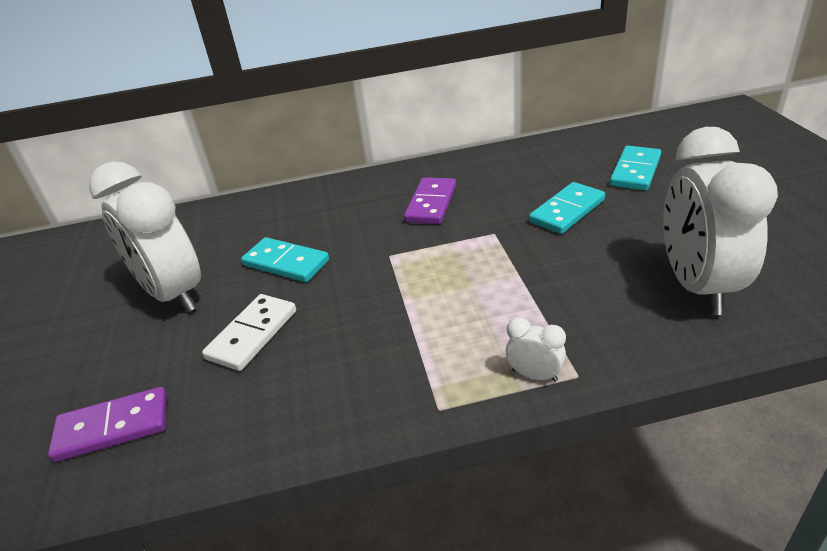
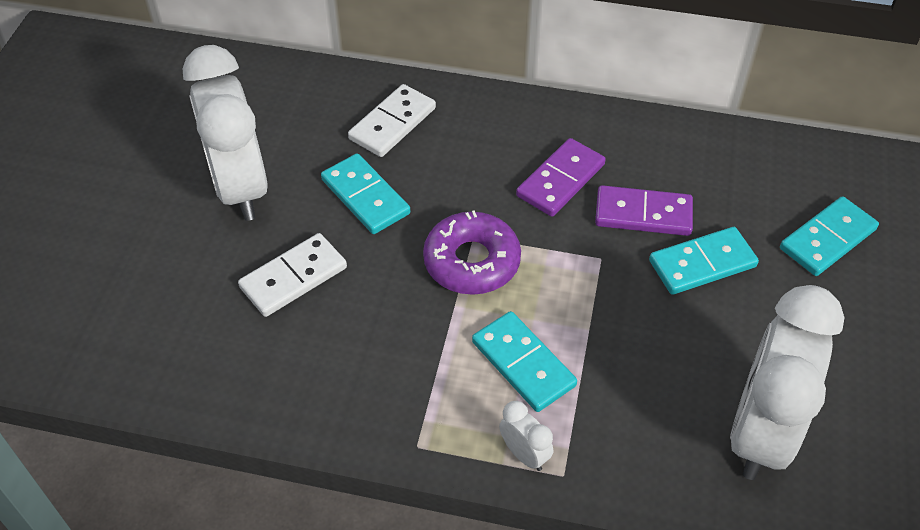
camera: 20 degrees right, 15 degrees up
(113, 427) = (137, 325): purple domino -> purple domino (643, 214)
(282, 216) = (392, 123): none -> white domino
(398, 270) = (472, 261): none -> purple donut
(486, 316) = (523, 364): none -> turquoise domino

